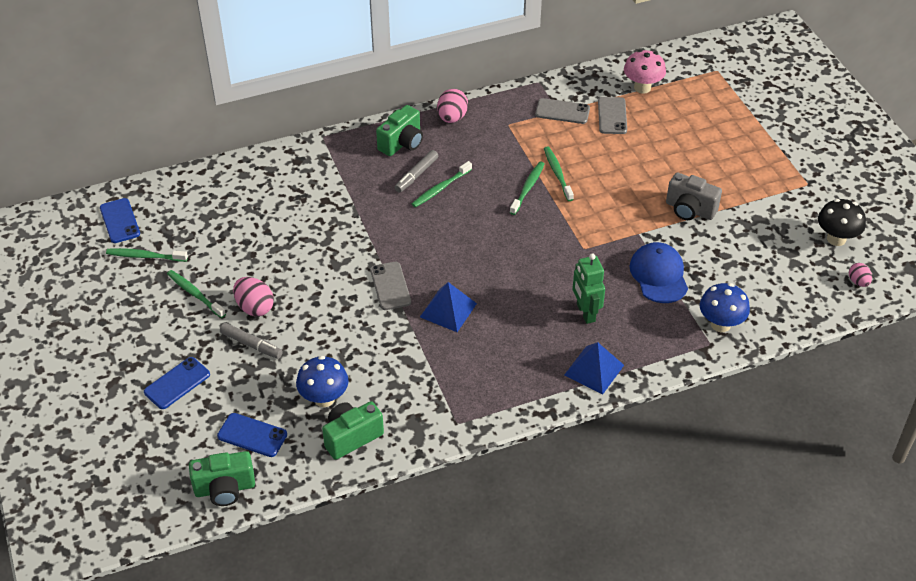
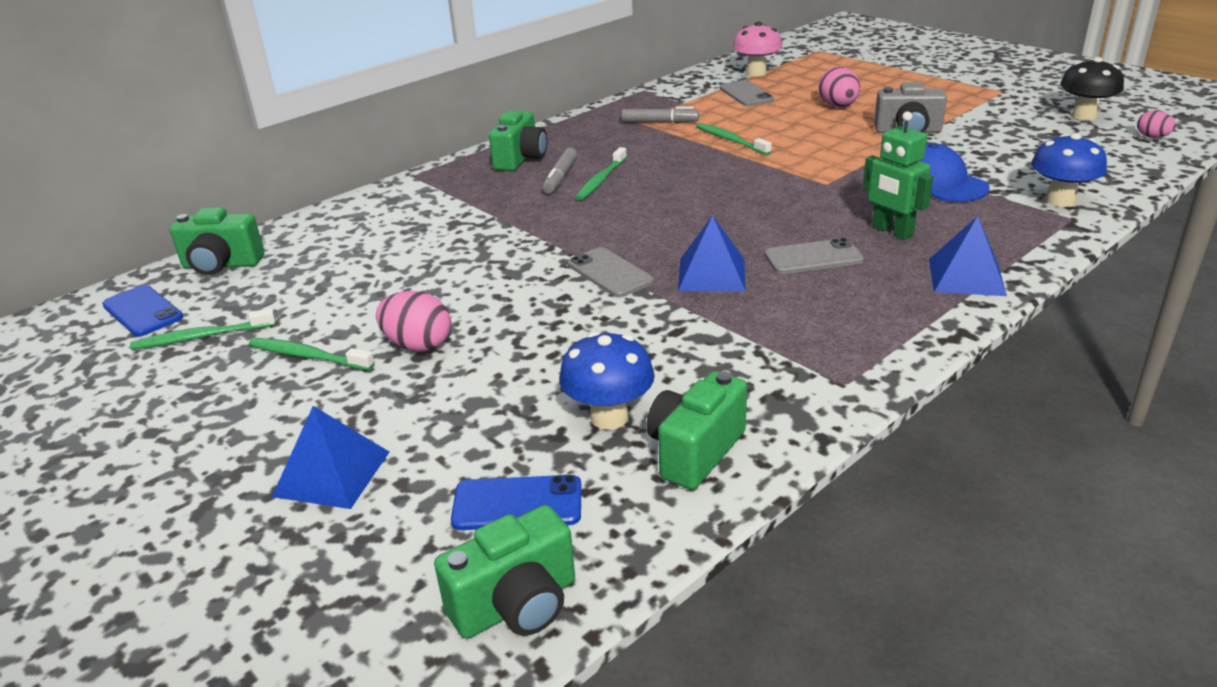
camera: 20 degrees left, 15 degrees down
(174, 192) = (222, 265): none -> green camera
(177, 383) = (332, 473): blue phone -> blue pyramid
(251, 345) = (439, 388): grey marker -> grey marker (660, 122)
(452, 118) = (566, 130): pink egg -> pink egg (838, 106)
(527, 188) = (707, 157): green toothbrush -> none
(562, 111) = (689, 102): grey phone -> grey phone (813, 258)

